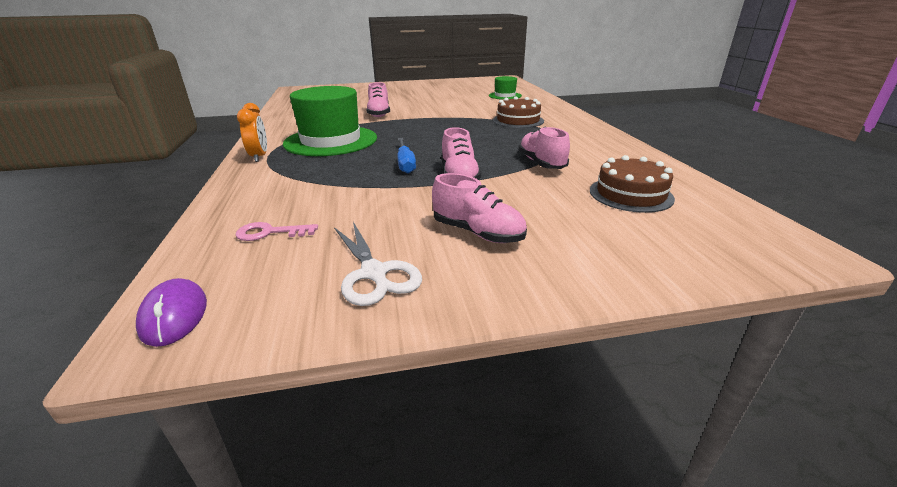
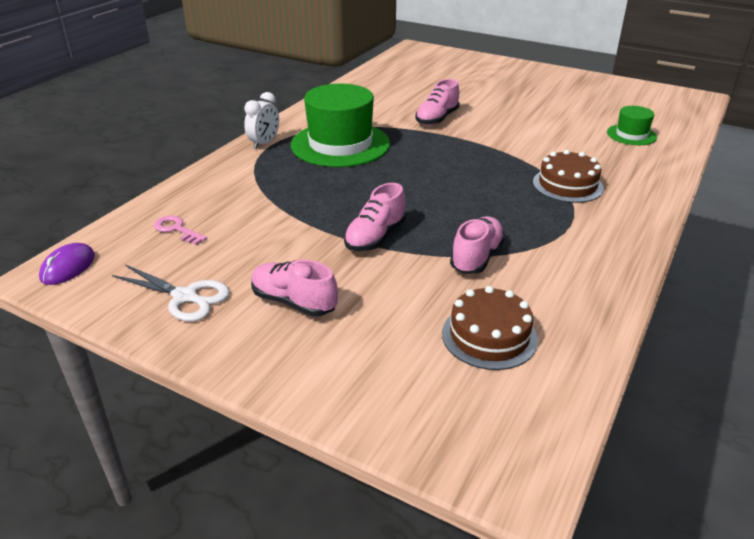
camera: 40 degrees right, 5 degrees up
(259, 157) = (264, 143): orange clock -> white clock
(374, 273) = (185, 297): white scissors -> white scissors turned 75 degrees counterclockwise
(405, 163) = (356, 201): blue screwdriver -> none
(478, 233) = (294, 302): pink shoe -> pink shoe turned 135 degrees clockwise

